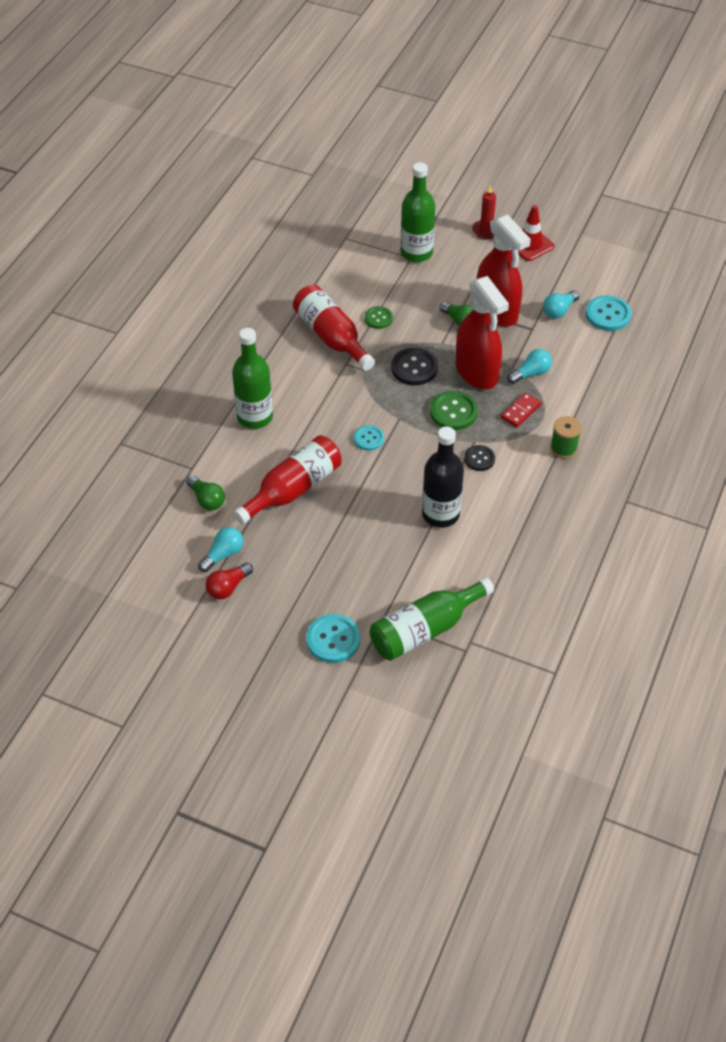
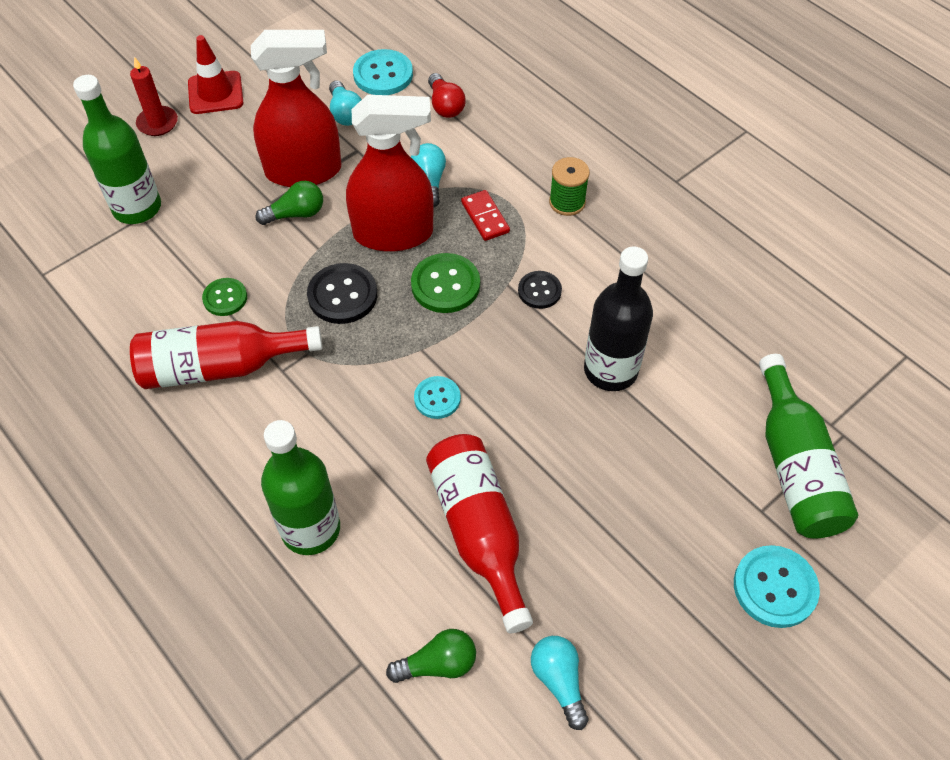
camera: 65 degrees left, 5 degrees up
(228, 587) = (625, 698): red light bulb -> red light bulb (445, 105)

